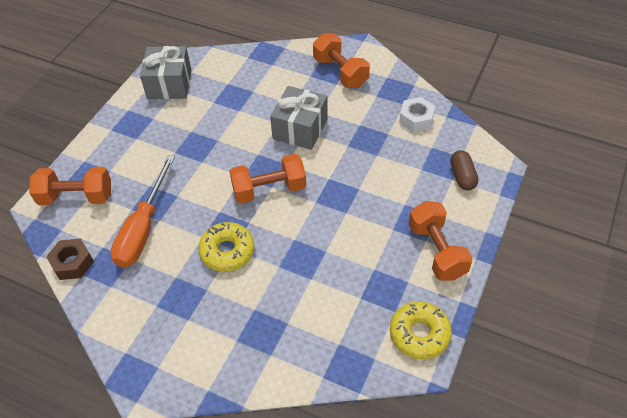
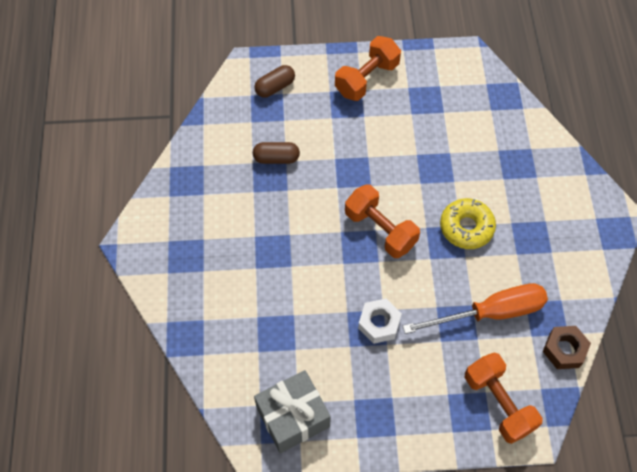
camera: 120 degrees left, 10 degrees up
(300, 129) = (288, 241): grey gift -> none
(340, 72) = (183, 243): orange dumbbell -> none
(383, 149) = (276, 158): none -> brown capsule
(416, 119) = (220, 147): white nut -> white nut (379, 324)
(419, 334) = (448, 64): yellow donut -> none

